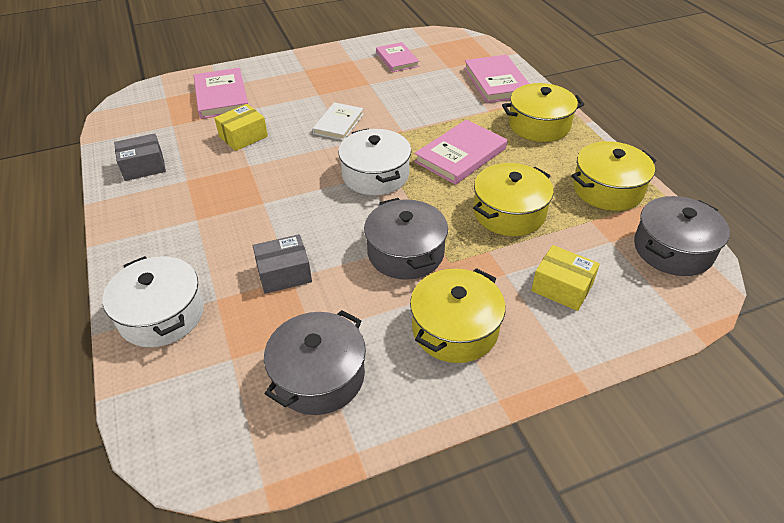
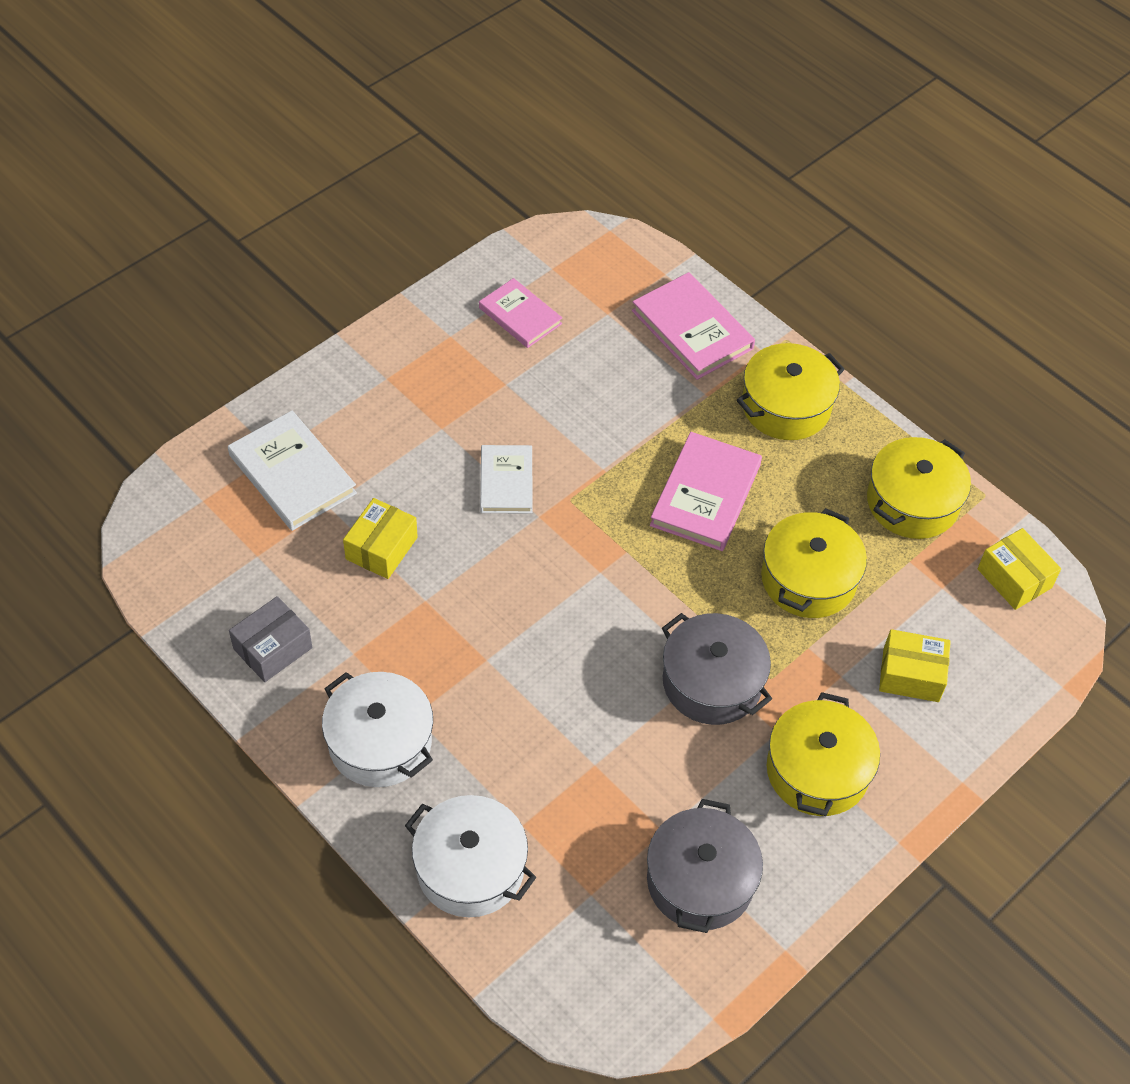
camera: 25 degrees left, 10 degrees up
(221, 96) = (292, 474): pink book -> white book
(284, 273) = (582, 761): grey box -> none
(375, 175) = (610, 565): white pot -> white pot (380, 742)
(673, 249) = (1014, 578): grey pot -> yellow box

